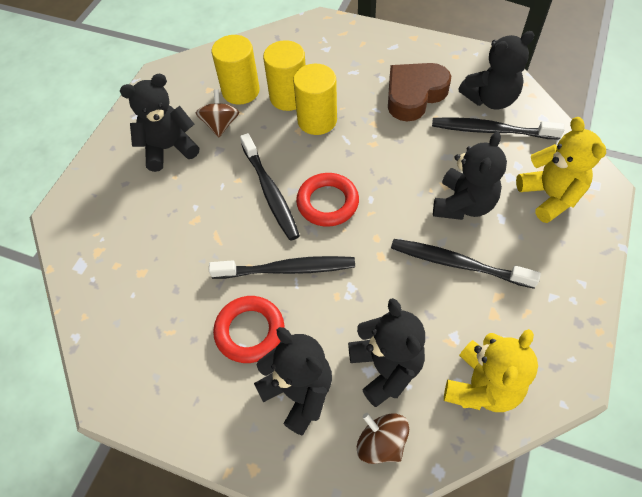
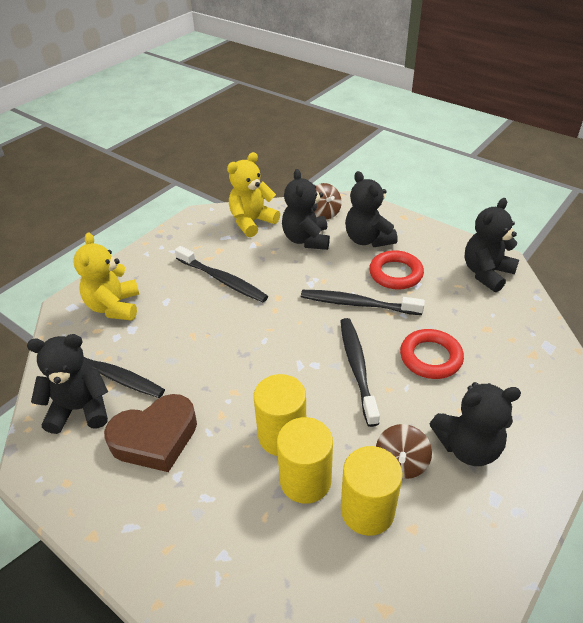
camera: 165 degrees left, 15 degrees down
(327, 203) = (305, 345): red ring -> red ring (430, 357)
(463, 204) = (188, 317): black teddy bear -> black teddy bear (486, 273)

